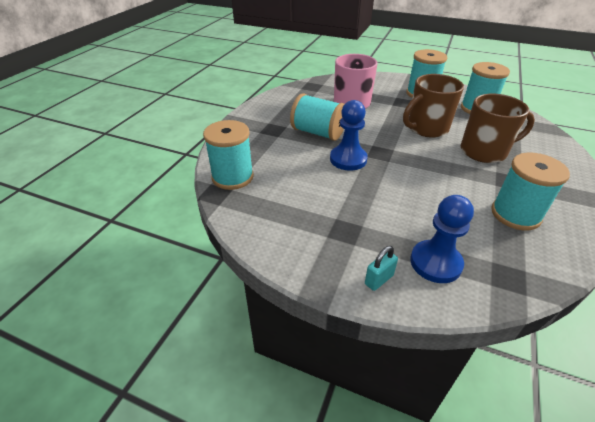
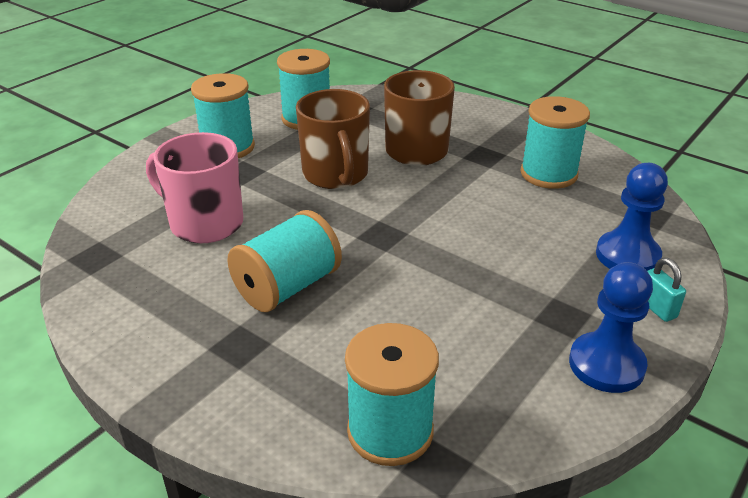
camera: 75 degrees left, 5 degrees down
(348, 159) = (388, 271): blue pawn -> blue pawn (606, 365)

